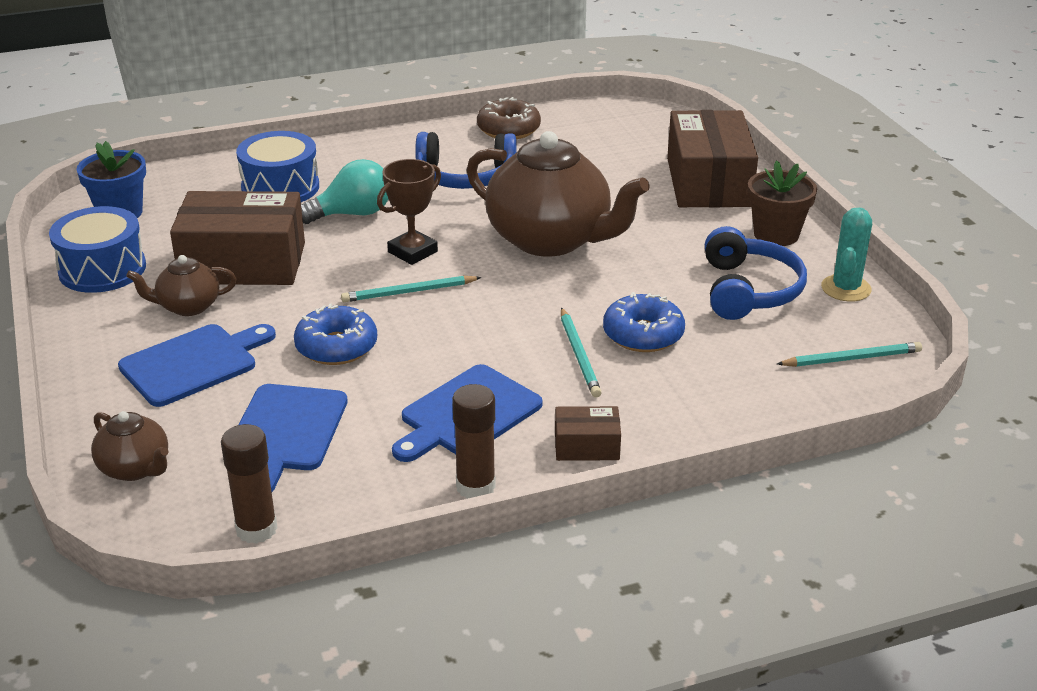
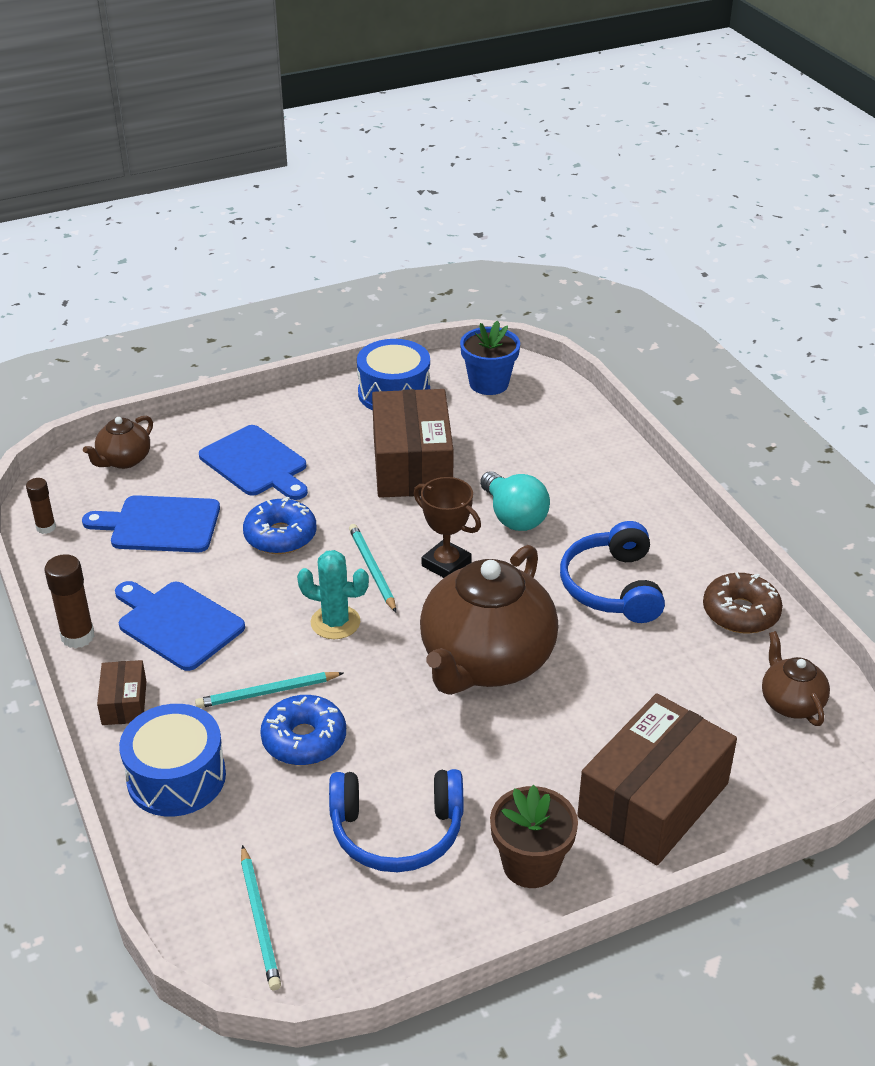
camera: 85 degrees right, 5 degrees up
(188, 306) = (339, 446): brown teapot -> brown teapot (790, 703)
(256, 529) = (46, 527): brown glue stick -> brown glue stick, size x0.64
(280, 187) = (556, 465): blue drum -> blue drum (176, 777)
(708, 182) = (653, 800): brown box -> brown box turned 45 degrees counterclockwise
(846, 288) = (409, 928): turquoise cactus -> turquoise cactus (335, 622)

